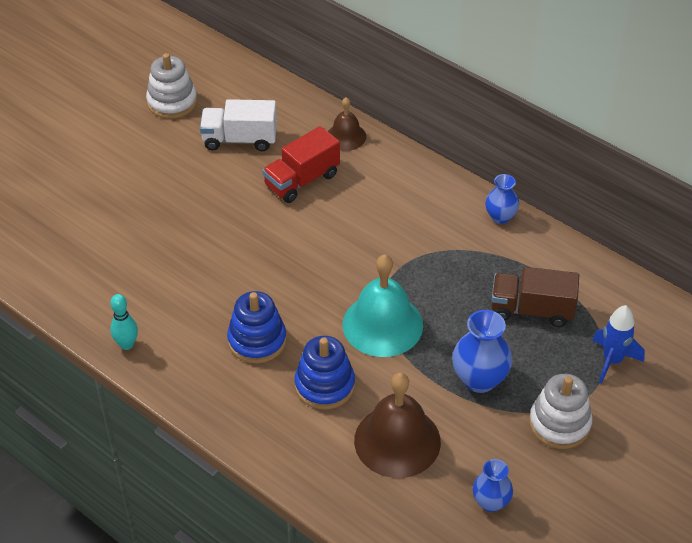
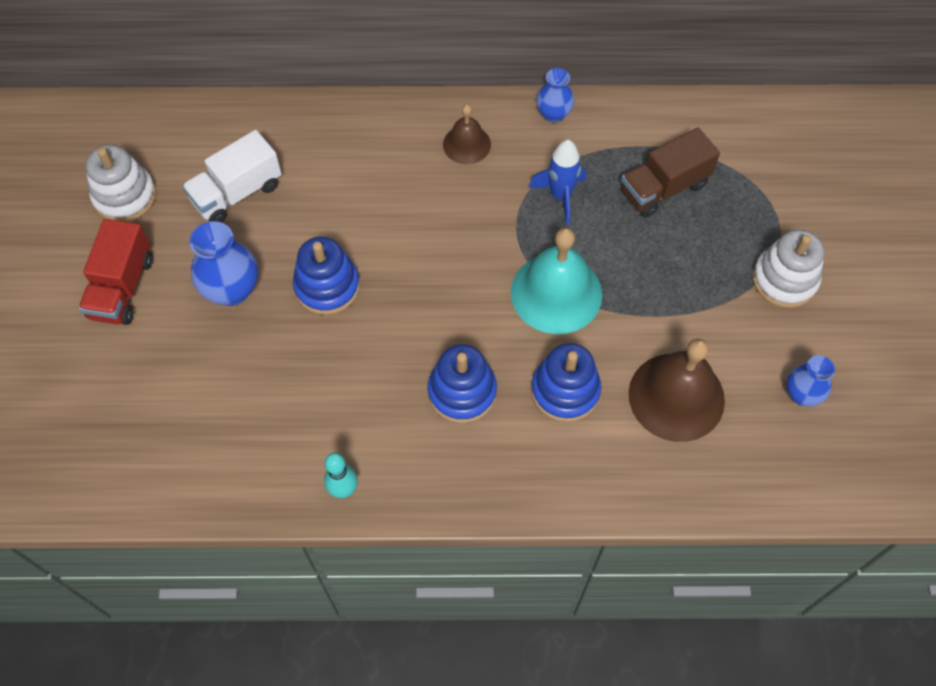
camera: 40 degrees left, 15 degrees up
(238, 226) = (327, 286): none -> blue stacking toy
(302, 180) = (341, 196): red truck -> red truck (122, 287)
(346, 136) = (337, 122): brown bell -> brown bell (466, 144)
(479, 379) = (685, 286): blue vase -> blue vase (232, 290)
(612, 361) = (769, 190): blue rocket -> blue rocket (560, 196)

